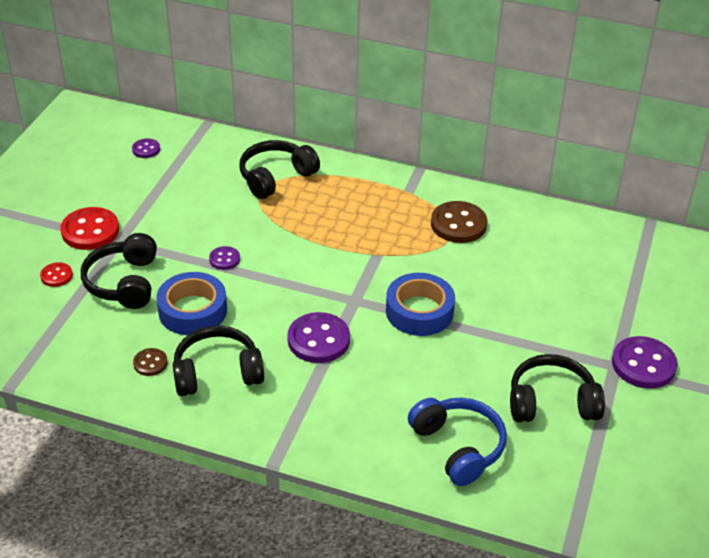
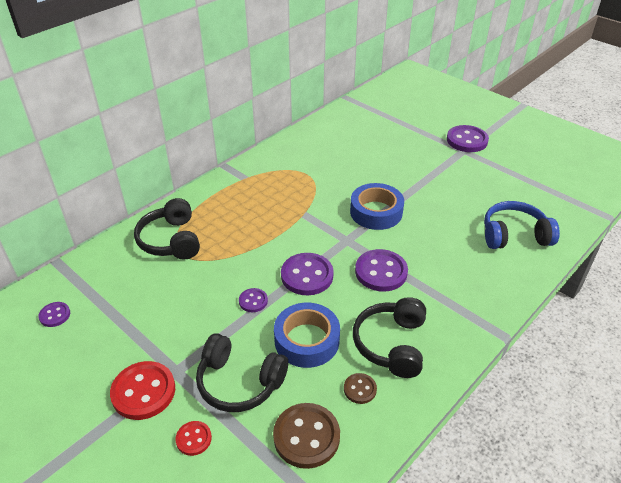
camera: 65 degrees left, 0 degrees up
(280, 285) = (307, 275): none -> purple button
(458, 224) = (297, 167): brown button -> brown button (306, 436)
(551, 402) = (486, 184): black headphones -> none

